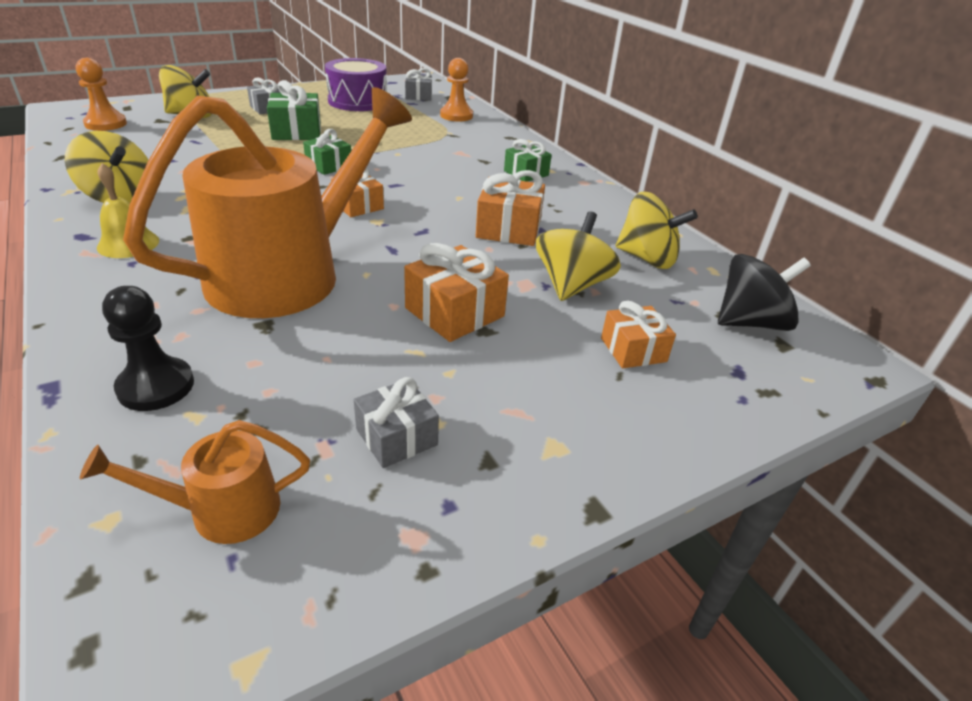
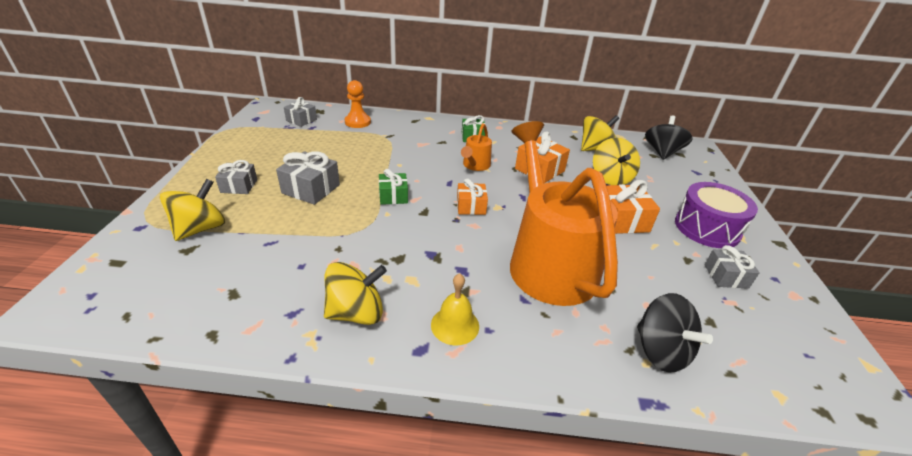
camera: 55 degrees left, 0 degrees up
(106, 124) = (151, 286): orange pawn -> none
(156, 386) = (660, 351): black pawn -> black spinning top
(222, 511) = (775, 350): orange watering can -> orange watering can (475, 166)
(297, 132) = (311, 189): green gift -> grey gift
(357, 101) = (279, 145): purple drum -> purple drum (707, 228)
(571, 285) = (611, 178): yellow spinning top -> yellow spinning top turned 150 degrees counterclockwise
(633, 350) = (673, 187): orange gift -> none

